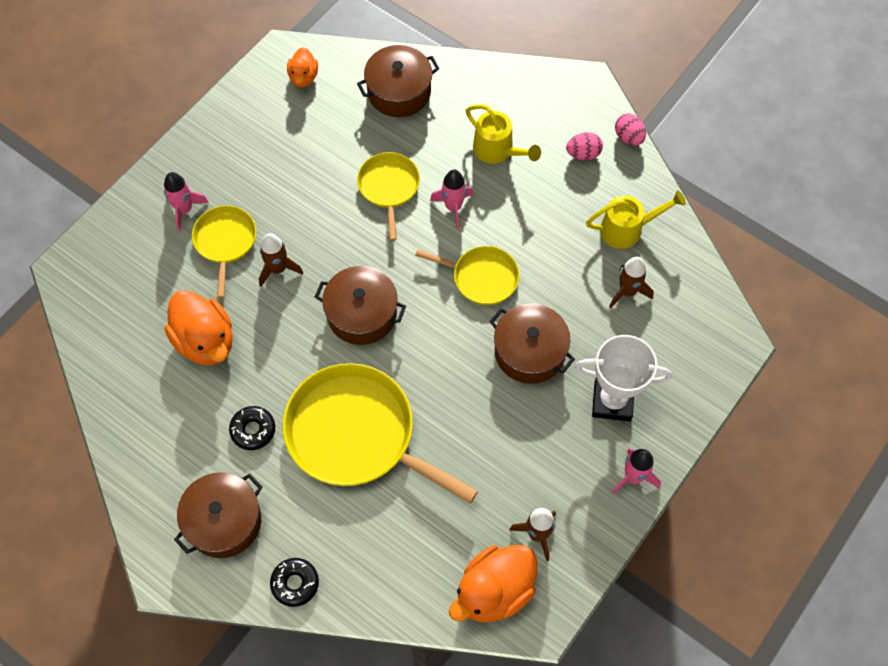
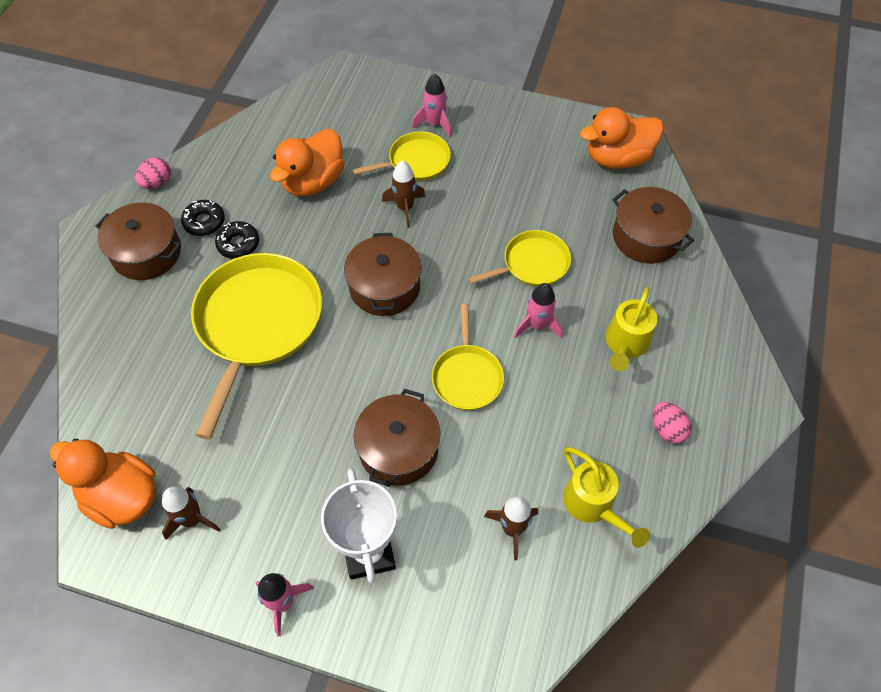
camera: 70 degrees right, 5 degrees down
(295, 583) = (99, 324): black donut -> black donut (204, 222)
(303, 77) = (617, 158): orange duck -> orange duck, size x1.80
(628, 137) = (715, 471): pink egg -> pink egg (157, 183)

